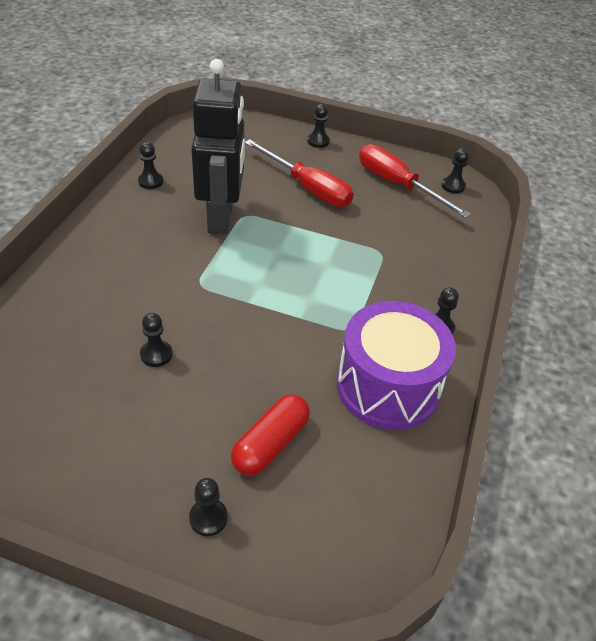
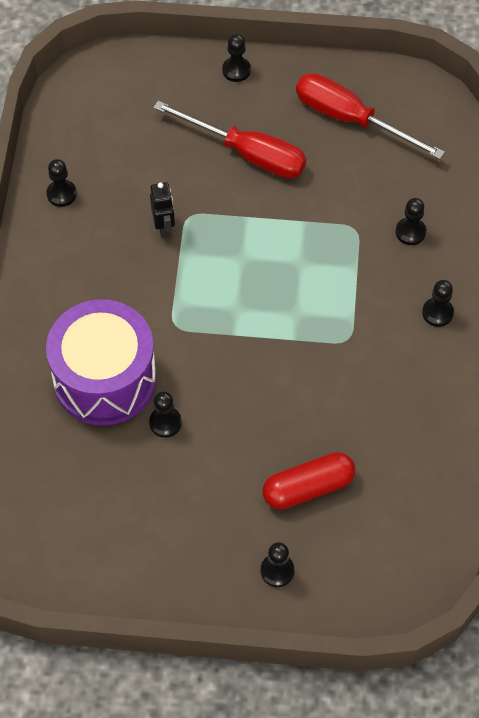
camera: 10 degrees left, 15 degrees up
(221, 218) = (164, 228): black robot -> black robot, size x0.40
(270, 444) = (308, 487): red capsule -> red capsule turned 45 degrees clockwise
(388, 386) = (401, 397): purple drum -> purple drum (105, 379)
(453, 186) = (415, 102): black pawn -> black pawn (410, 232)

